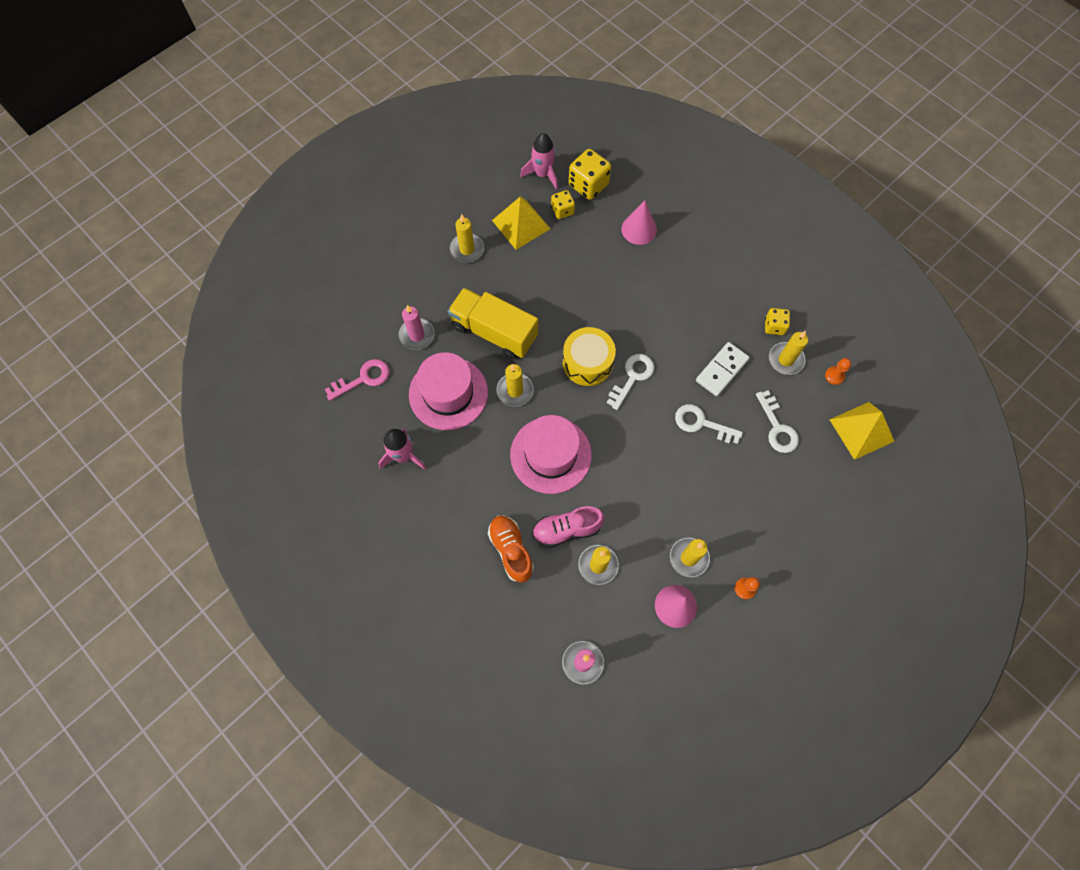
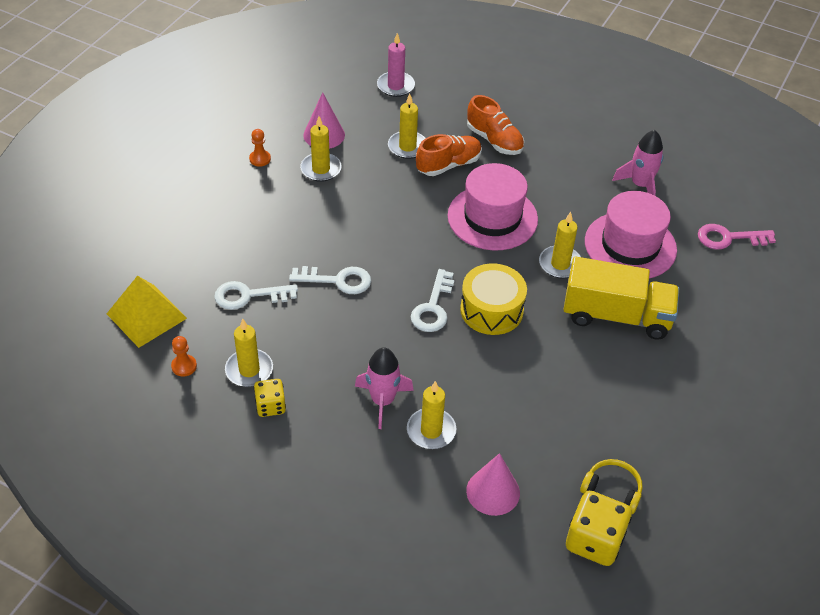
camera: 160 degrees right, 20 degrees down
(363, 378) = (728, 238): pink key -> pink key turned 45 degrees clockwise
(417, 335) = (702, 291): pink candle -> none
(467, 249) = (708, 402): yellow candle -> yellow candle (431, 431)
(521, 224) = (658, 455): yellow pyramid -> none
(543, 174) = (669, 540): pink rocket -> pink rocket (382, 401)
(562, 211) = (612, 490): yellow dice -> yellow headphones
(566, 529) = (448, 165): pink shoe -> orange shoe
(722, 370) = (327, 339): white domino -> none
(777, 427) = (248, 296): white key -> white key turned 60 degrees counterclockwise

